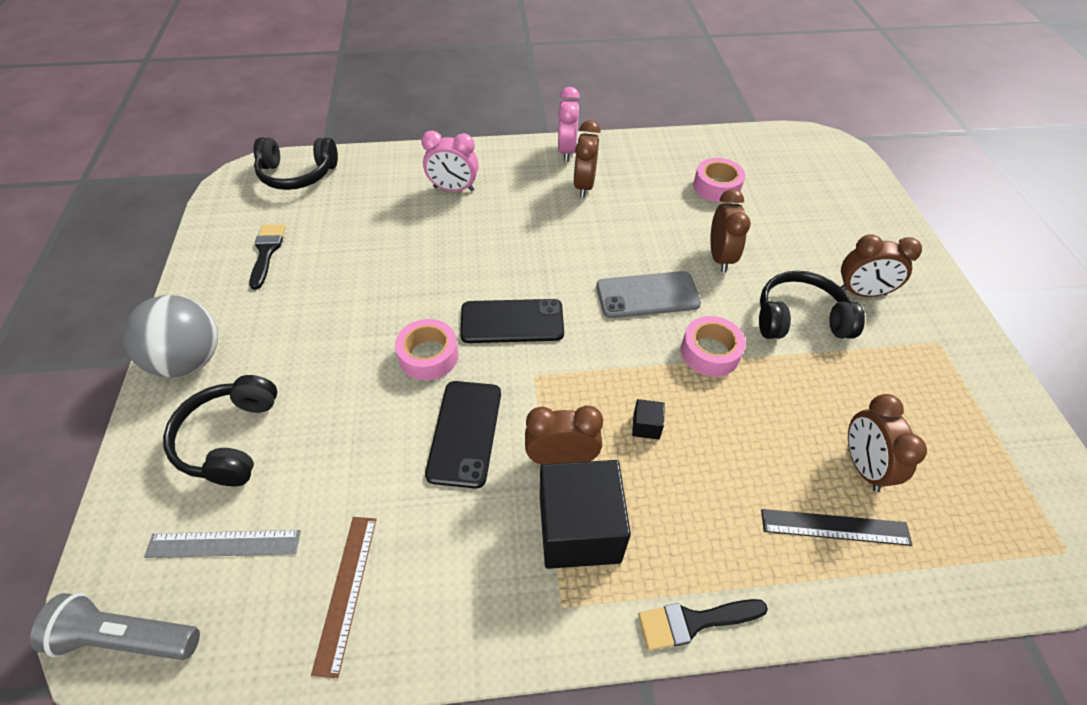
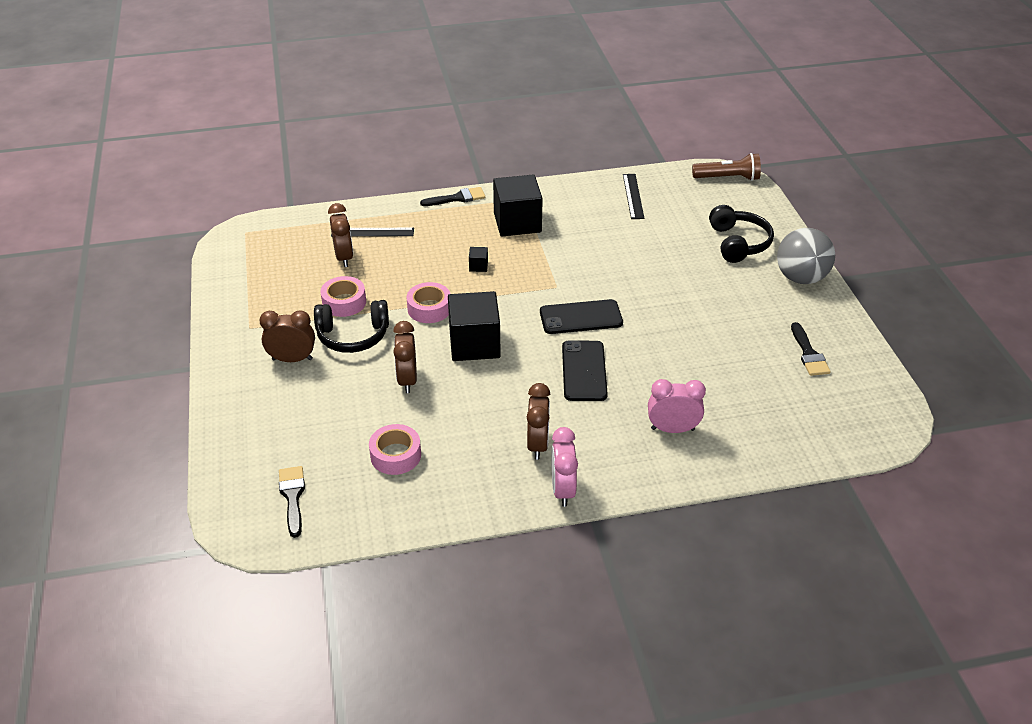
camera: 175 degrees right, 10 degrees down
(127, 637) = (728, 178): grey flashlight -> brown flashlight
(224, 544) = (707, 206): grey ruler -> none
(297, 174) = (842, 433): black headphones -> none
(346, 591) = (633, 196): brown ruler -> black ruler
(428, 356) = (635, 292): pink tape -> pink tape (344, 302)
(465, 433) = (594, 255): black phone -> black phone (584, 371)
(561, 459) = (531, 248): brown clock -> none
(647, 295) = (474, 344): grey phone -> black cube
(799, 162) = (292, 497): none -> black brush

